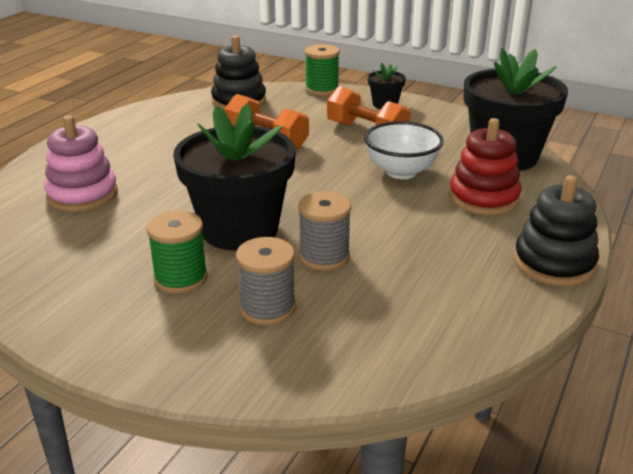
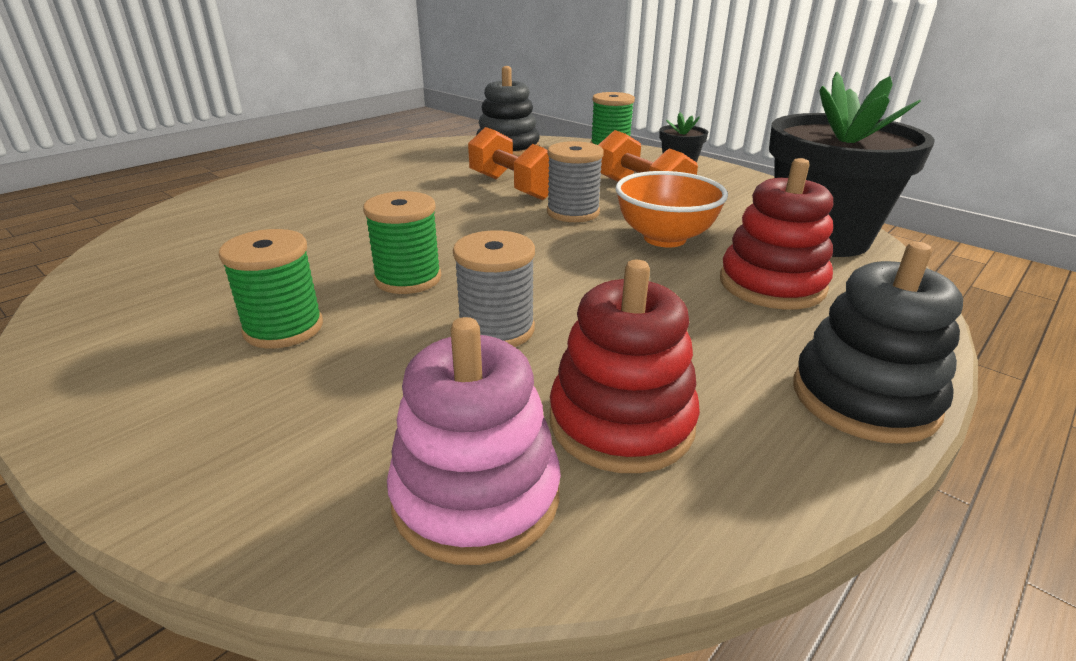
camera: 15 degrees right, 0 degrees up
(82, 195) = (260, 217): pink stacking toy -> pink stacking toy (476, 496)
(239, 230) = (408, 279): black flower pot -> green spool
(267, 308) = (365, 391): grey spool -> grey spool (573, 212)
(401, 172) = (664, 238): white bowl -> orange bowl
(428, 299) = (621, 422): none -> red stacking toy

